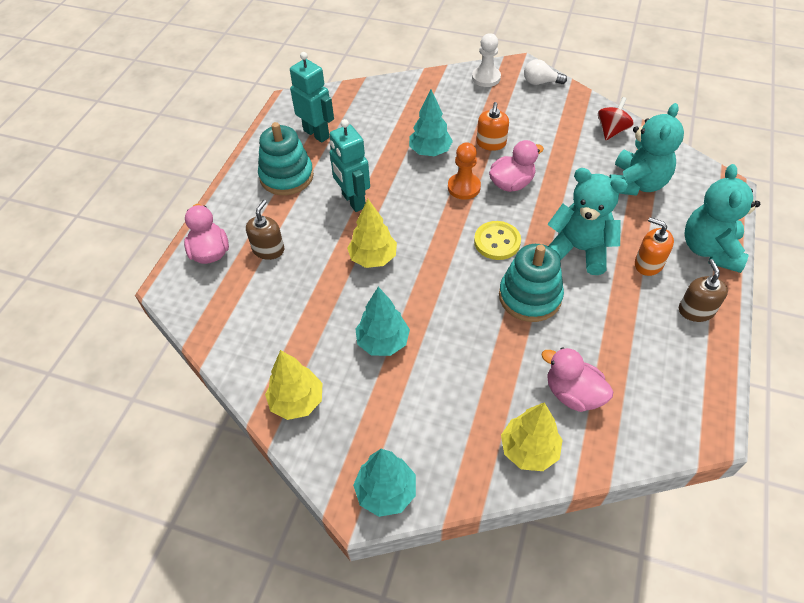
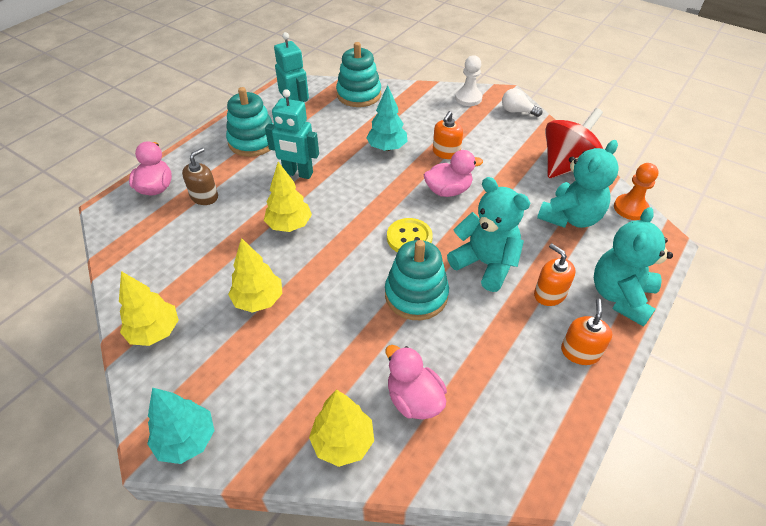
camera: 15 degrees right, 5 degrees down
(353, 201) = (298, 173): turquoise robot -> turquoise robot turned 60 degrees counterclockwise
(372, 98) = (359, 95): none -> turquoise stacking toy
(383, 342) = (258, 300): turquoise tree -> yellow tree
(464, 187) = (402, 184): orange pawn -> orange pawn (630, 208)
(611, 131) = (567, 165): red spinning top -> red spinning top, size x1.80
(696, 310) = (580, 352): brown soap dispenser -> orange soap dispenser

